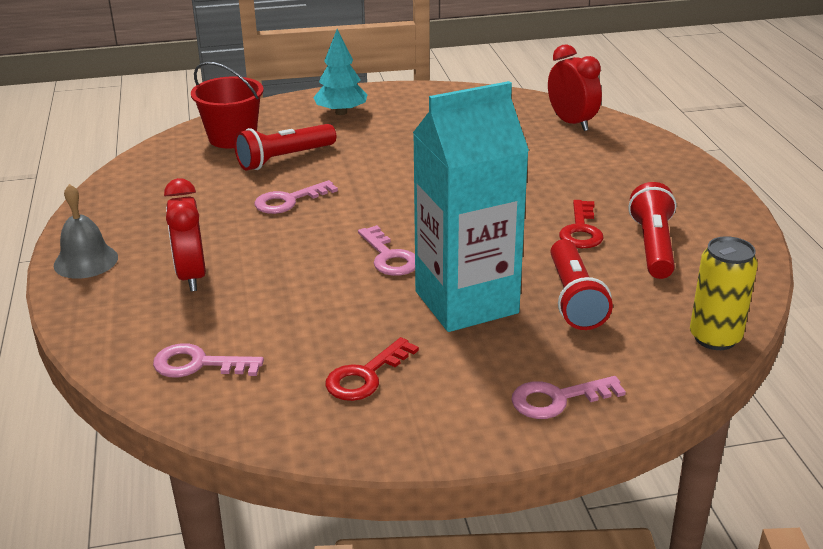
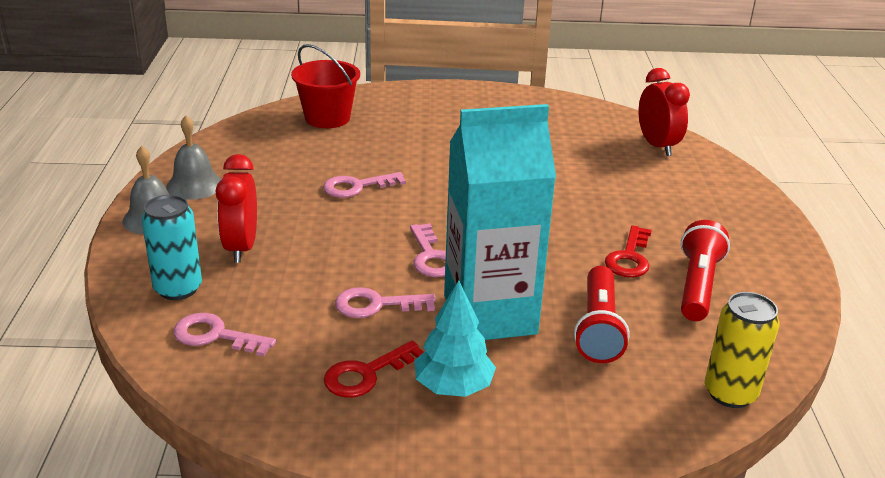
camera: 10 degrees right, 0 degrees up
(117, 222) = (194, 185): none -> grey bell
(141, 325) = (178, 289): none -> turquoise can
(284, 159) = (367, 145): red flashlight -> none
(341, 112) = (437, 106): turquoise tree -> turquoise tree (453, 387)
(557, 399) = (545, 431): pink key -> pink key (376, 305)

